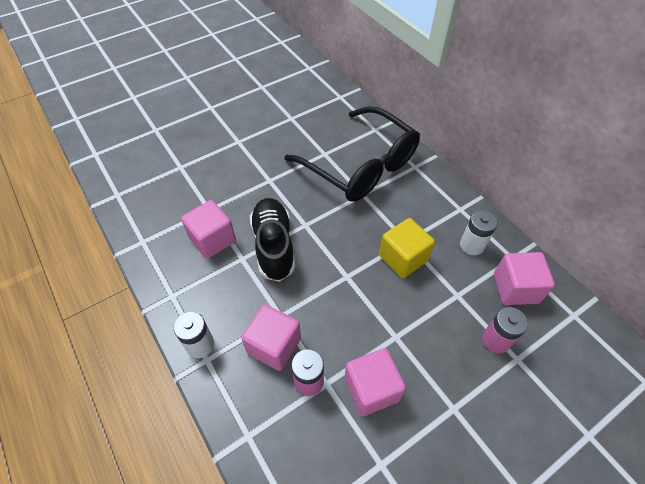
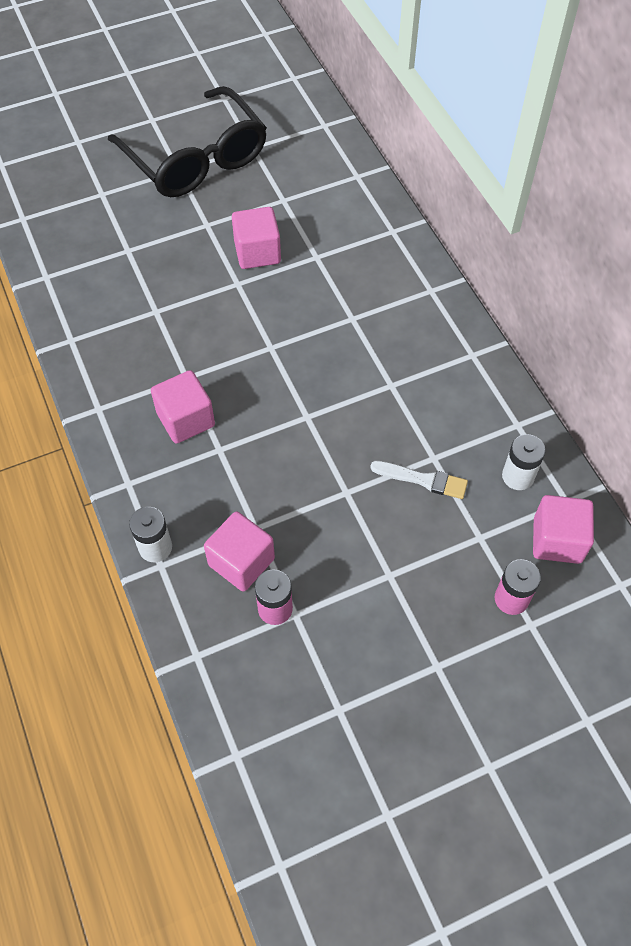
camera: 10 degrees right, 5 degrees up
(274, 246) = (261, 439): black shoe -> none
(361, 166) = (398, 344): black glasses -> black glasses (196, 159)
(371, 389) = (346, 629): pink cube -> pink cube (257, 252)
(403, 258) = (423, 480): yellow cube -> white brush

